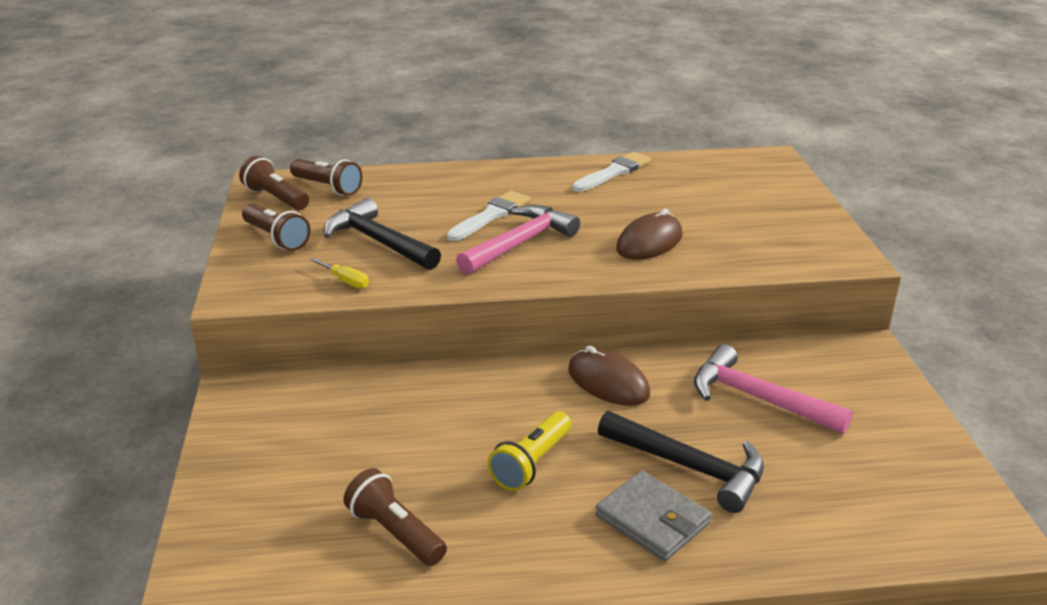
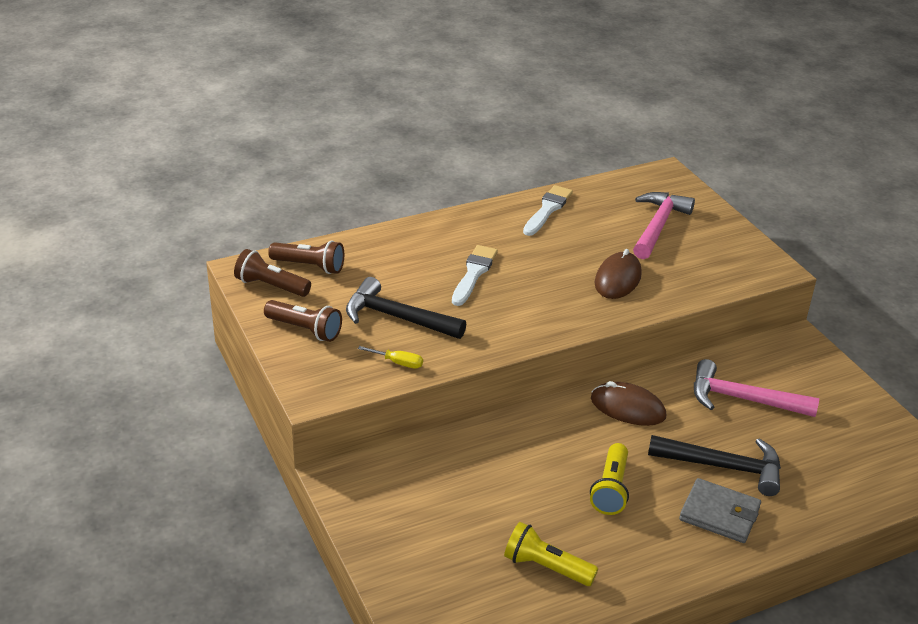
camera: 20 degrees left, 5 degrees up
(395, 533) = (546, 567): brown flashlight -> yellow flashlight
(519, 243) = (516, 298): pink hammer -> pink hammer (658, 226)

